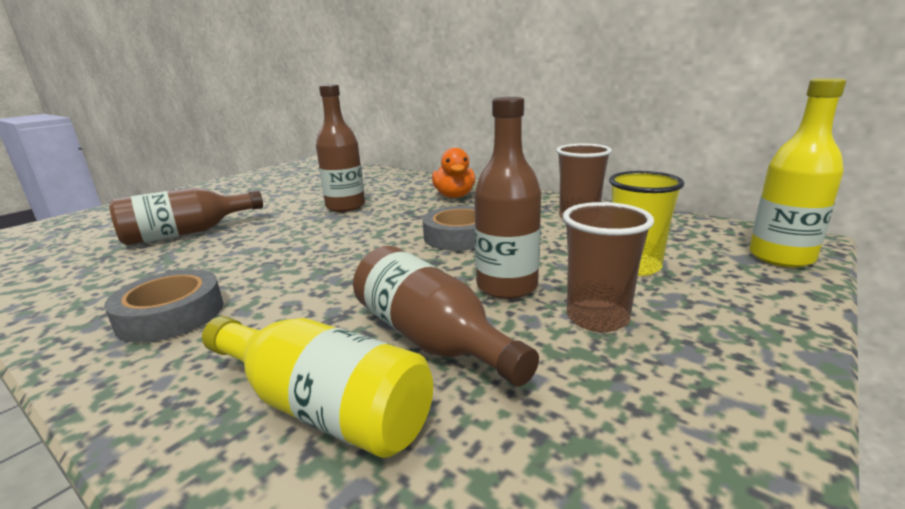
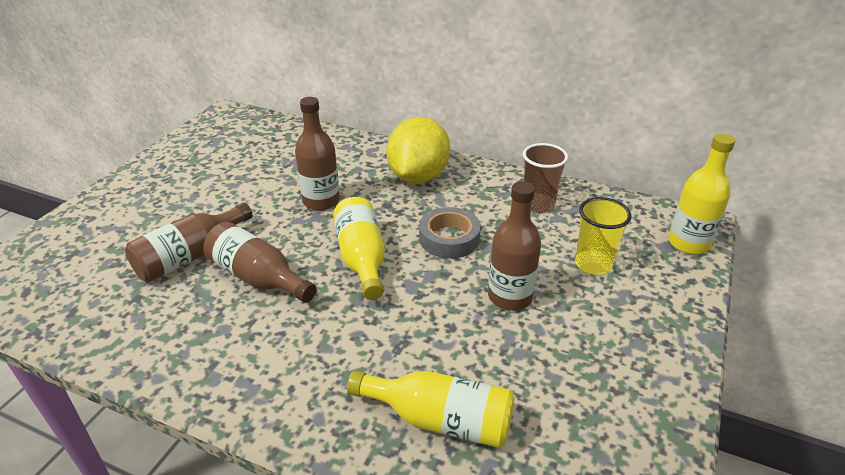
camera: 15 degrees left, 15 degrees up
(171, 314) = (270, 359): grey tape -> none
(351, 244) = (362, 258): none -> yellow bottle
(431, 339) = (479, 355): brown bottle -> brown bottle (258, 277)
(454, 196) = (418, 176): orange duck -> yellow lemon
(597, 318) = (579, 321): brown cup -> none

